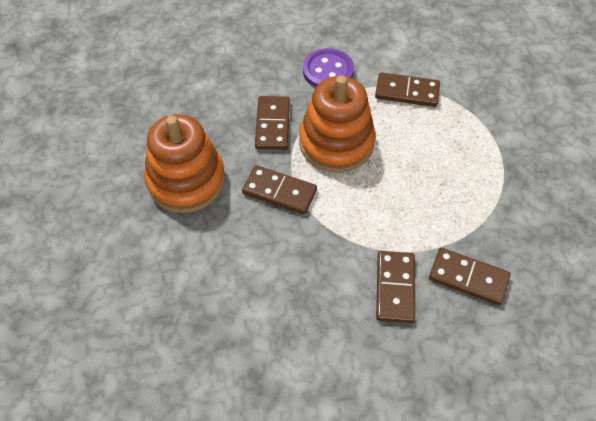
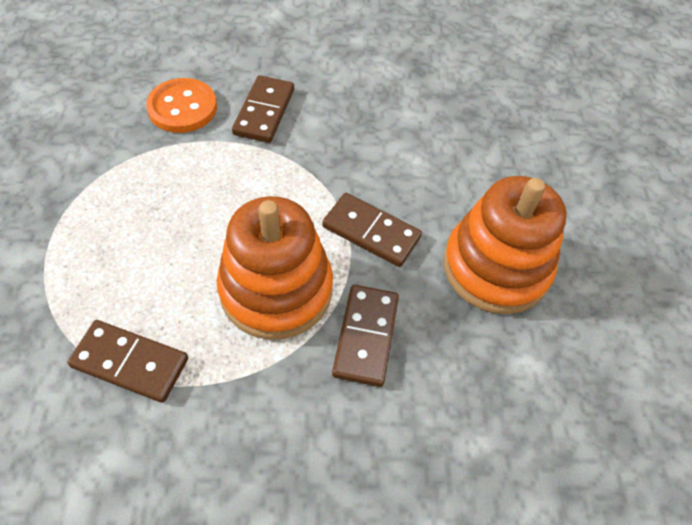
camera: 175 degrees left, 0 degrees up
(328, 71) = (249, 433): purple button -> none
(468, 278) = (182, 108): brown domino -> orange button

